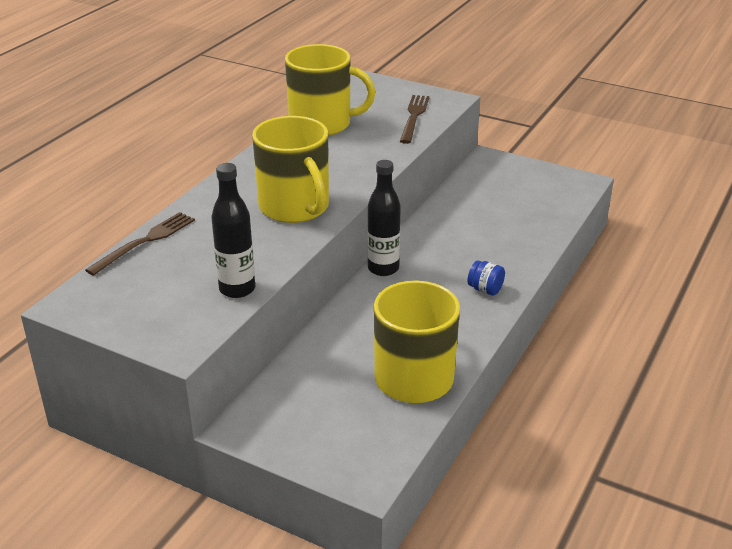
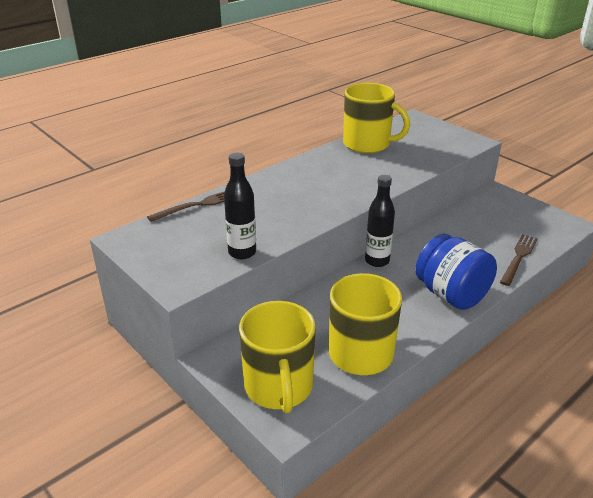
camera: 20 degrees right, 0 degrees up
(295, 207) = (316, 200): yellow mug -> yellow mug (279, 387)
(414, 117) = (440, 150): brown fork -> brown fork (519, 258)
(485, 289) = (451, 294): blue jar -> blue jar, size x2.41

